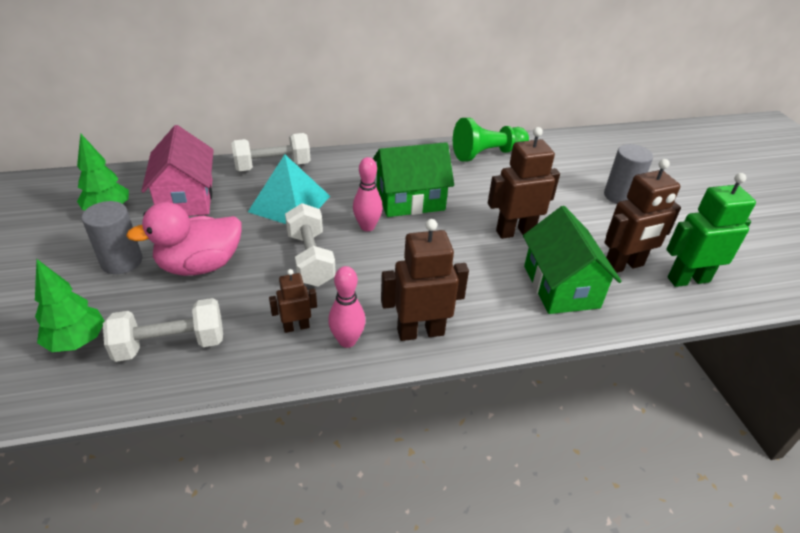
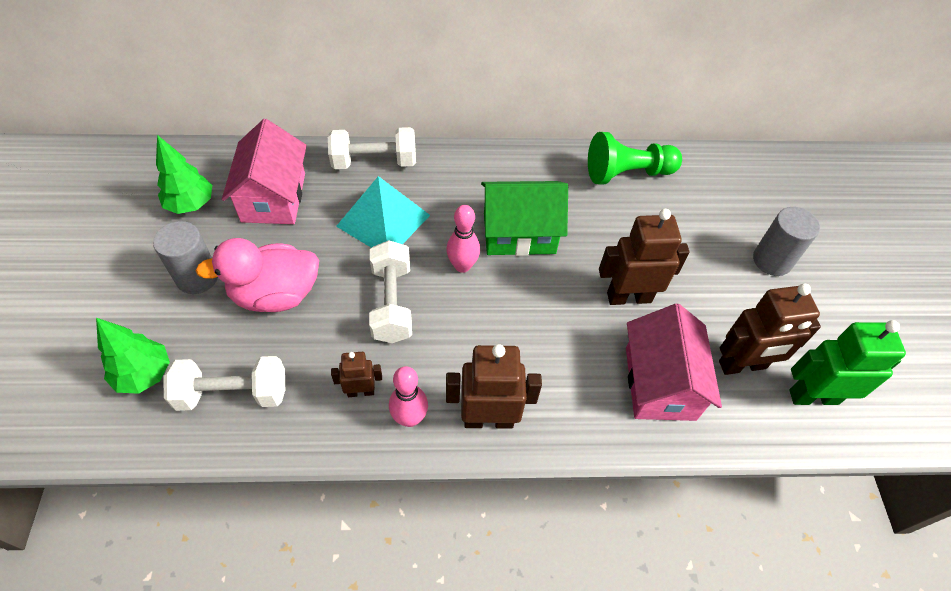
camera: 10 degrees right, 15 degrees up
(561, 286) = (660, 383): green house -> pink house

